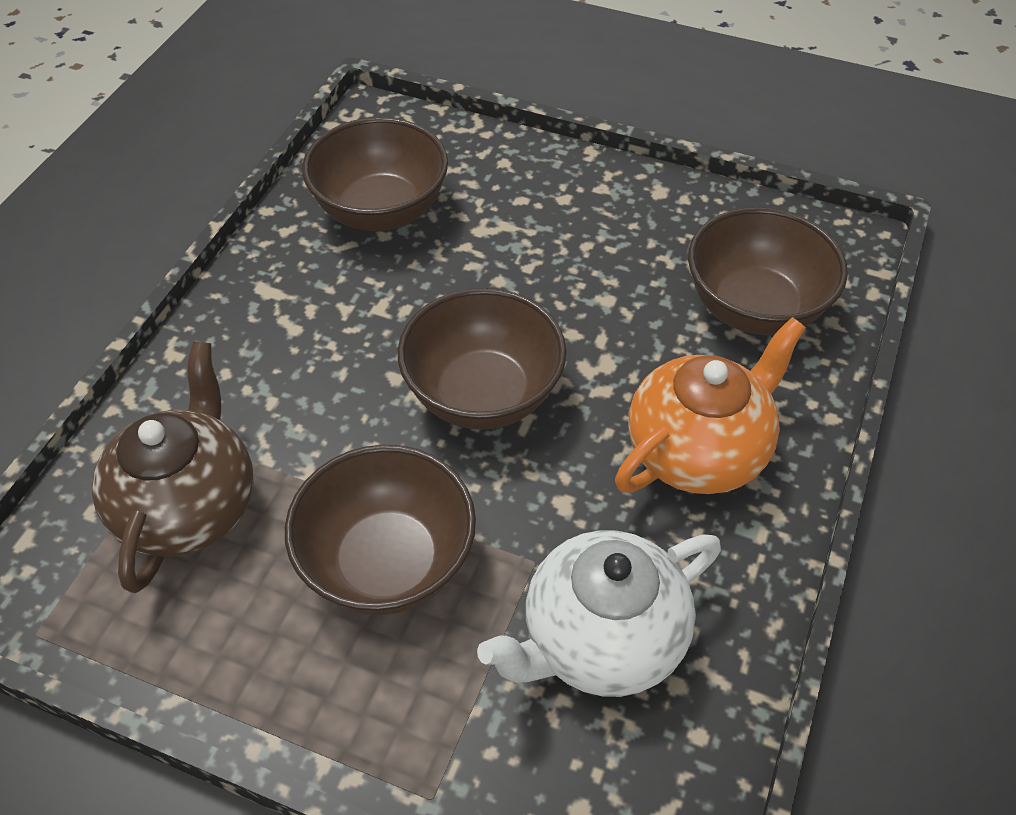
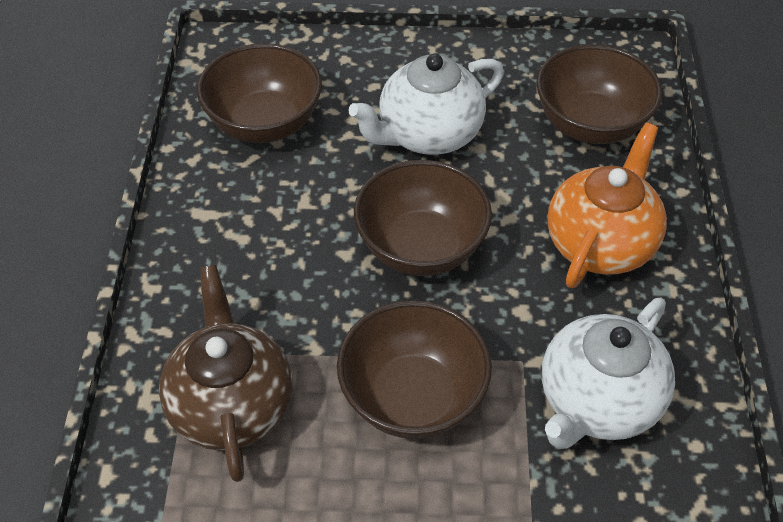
camera: 20 degrees left, 0 degrees up
(555, 269) = (428, 134): none -> white teapot

